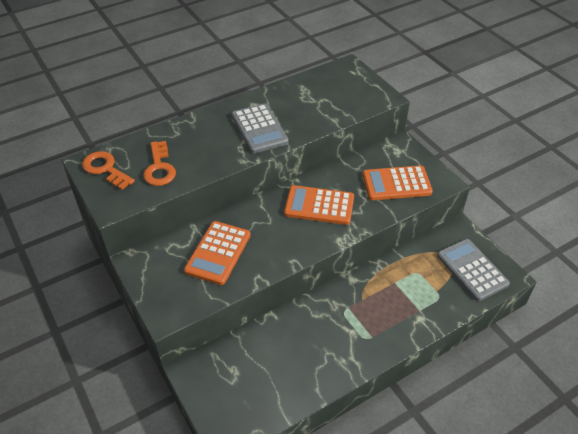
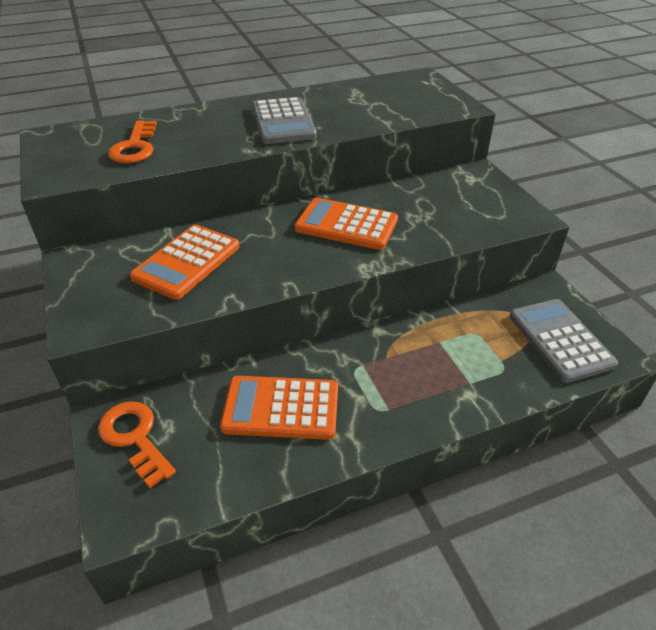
camera: 10 degrees right, 5 degrees down
(105, 169) = (66, 142): orange key -> orange key (134, 437)
(396, 183) = (462, 212): orange calculator -> orange calculator (281, 408)

